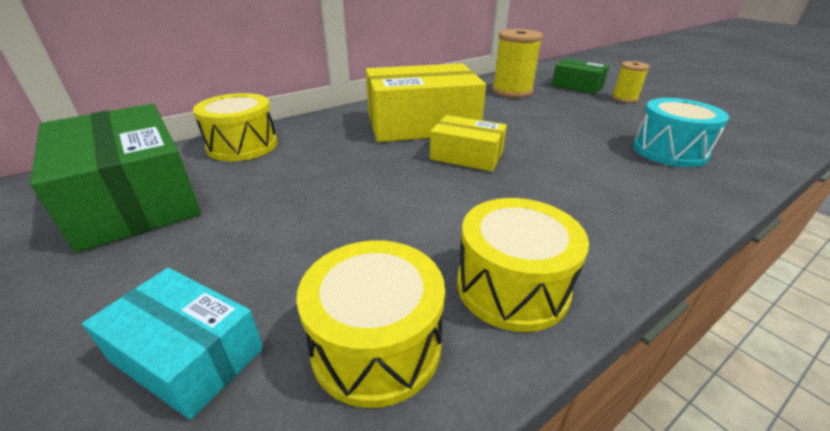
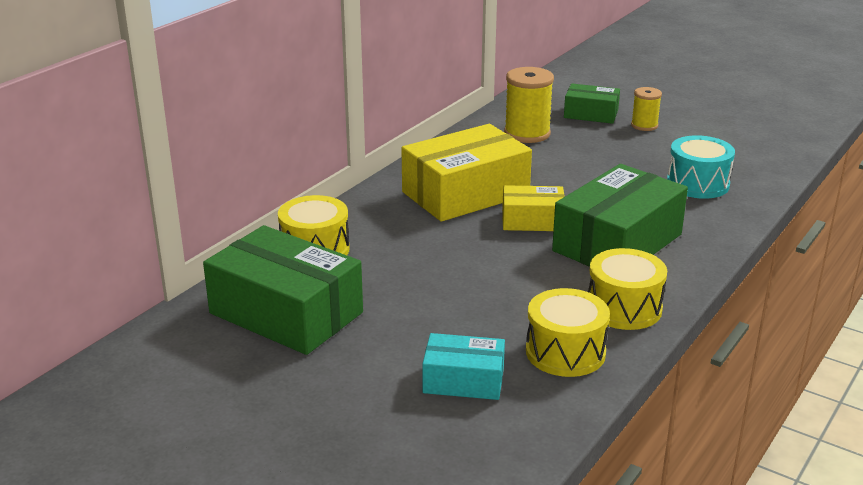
camera: 20 degrees left, 5 degrees down
(548, 194) = (617, 242): none -> green box

